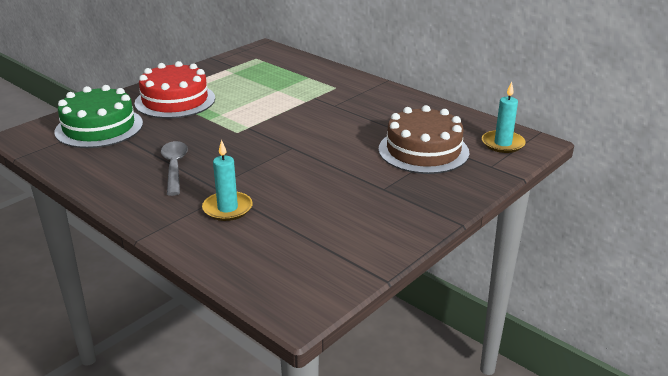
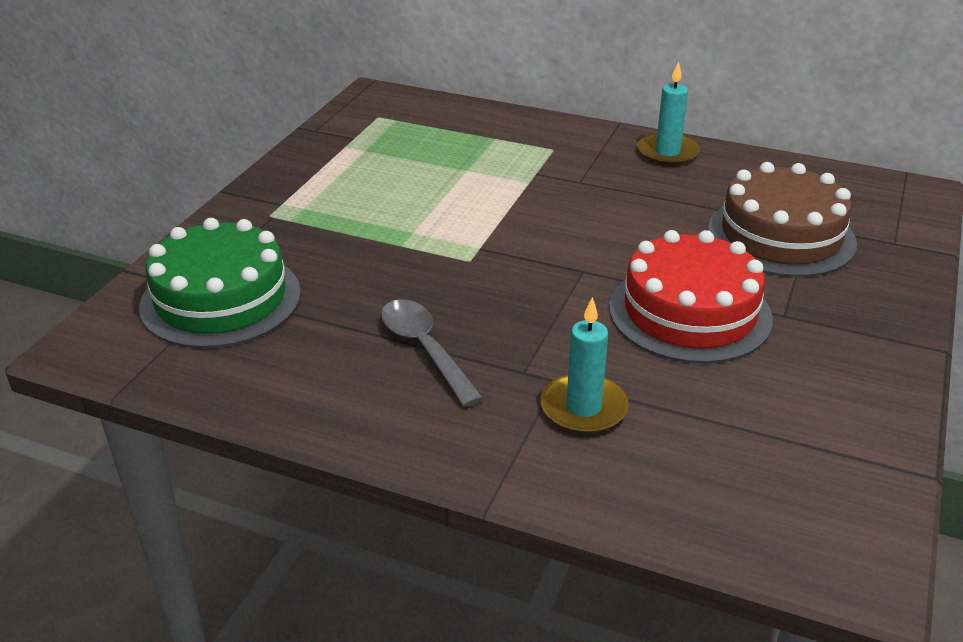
camera: 20 degrees left, 5 degrees up
(175, 100) = (312, 220): red cake -> red cake (689, 313)
(502, 144) = (876, 202): turquoise candle -> turquoise candle (667, 153)

